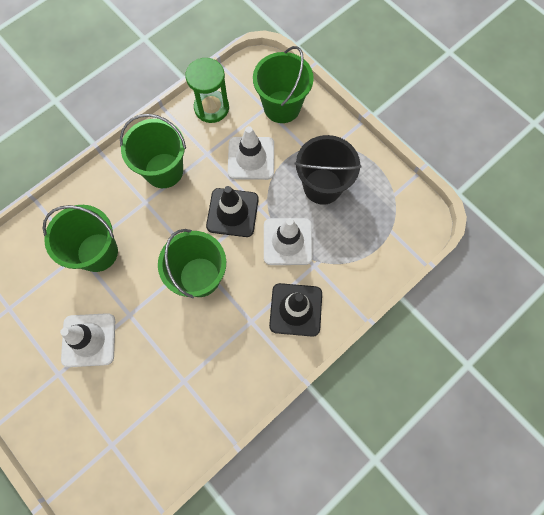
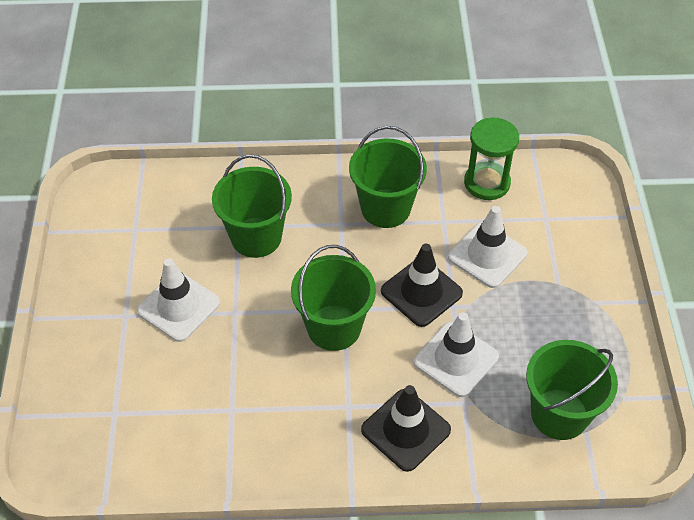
camera: 40 degrees right, 20 degrees down
(282, 107) = (566, 229): green bucket -> green bucket (559, 414)
(322, 186) = (544, 333): black bucket -> none

